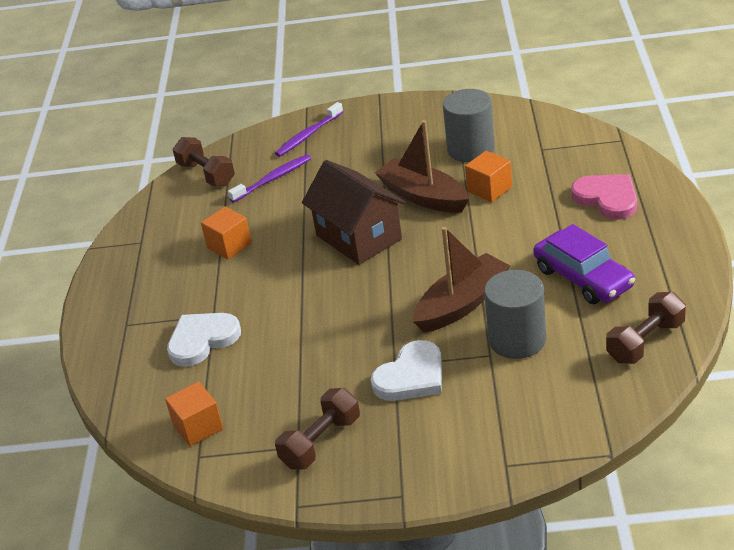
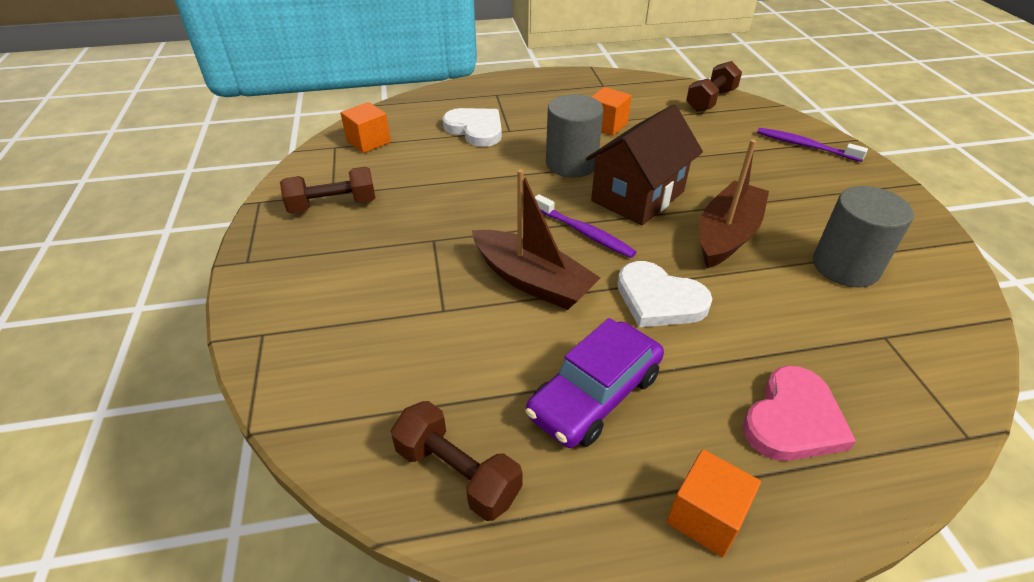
camera: 75 degrees right, 5 degrees up
(273, 179) = (718, 135): purple toothbrush -> purple toothbrush (584, 232)
(321, 442) = (333, 205): brown dumbbell -> brown dumbbell turned 45 degrees counterclockwise
(411, 376) = (414, 252): white heart -> white heart (659, 299)
(489, 189) = (764, 289): orange cube -> orange cube (705, 516)
(517, 340) = (467, 332): grey cylinder -> grey cylinder (571, 163)

